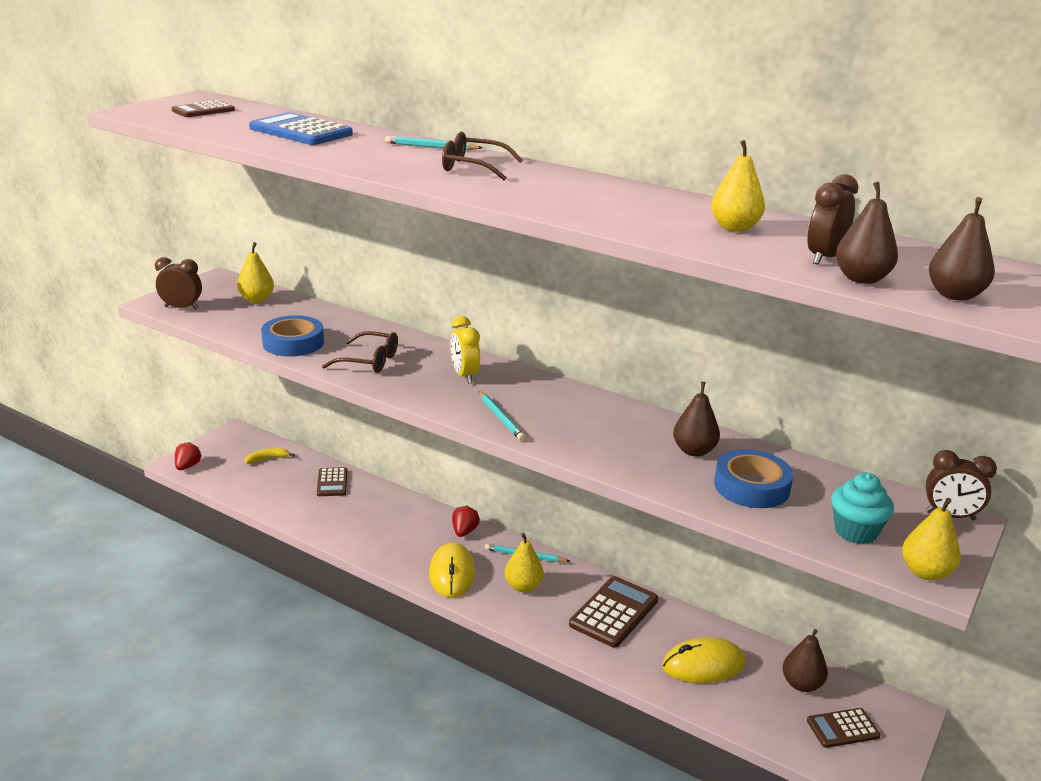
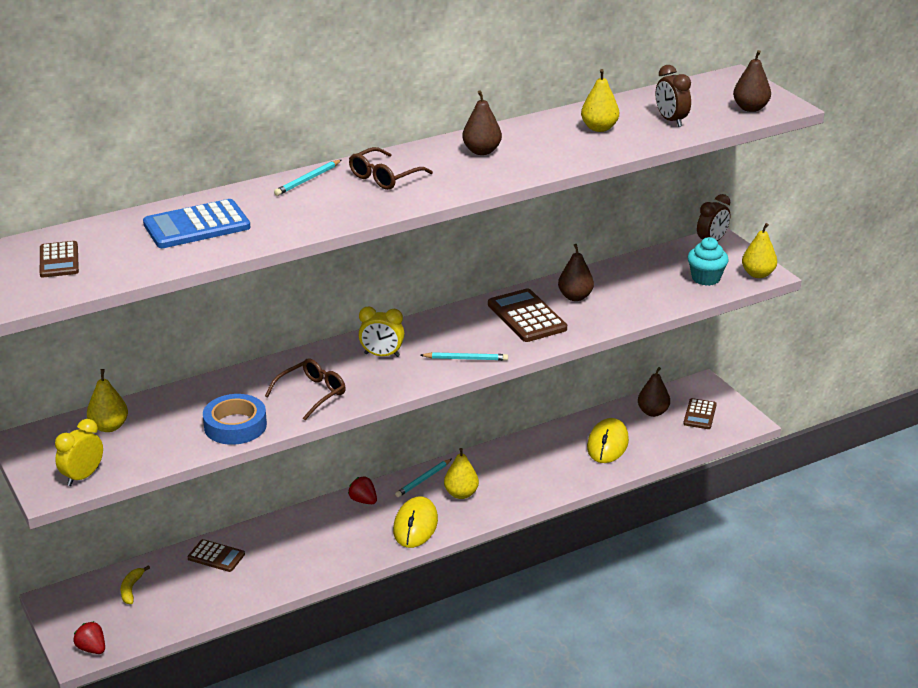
camera: 60 degrees left, 5 degrees up
(181, 308) = (82, 476): brown clock -> yellow clock
(452, 573) = (415, 525): yellow mouse -> yellow mouse turned 75 degrees clockwise
(614, 612) = (525, 461): brown calculator -> brown calculator (526, 317)
(751, 486) = (633, 293): blue tape -> none
(861, 279) = (710, 123): brown pear -> brown pear (481, 151)

